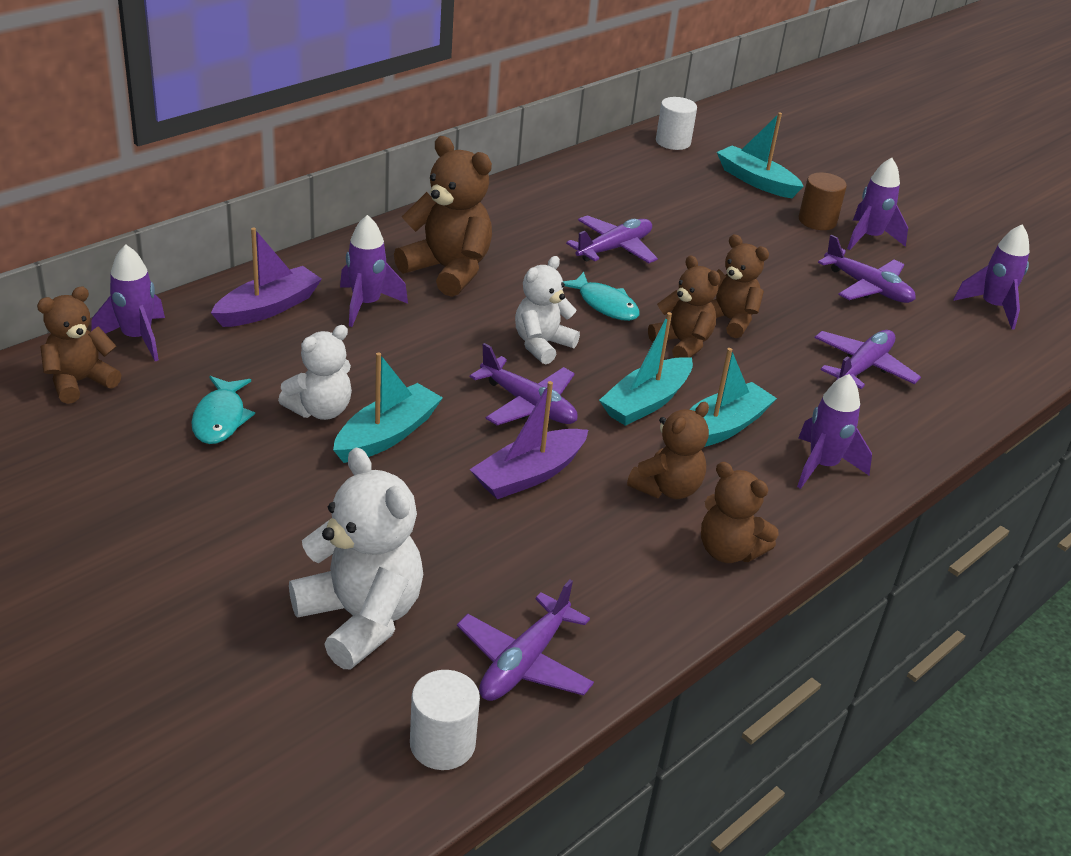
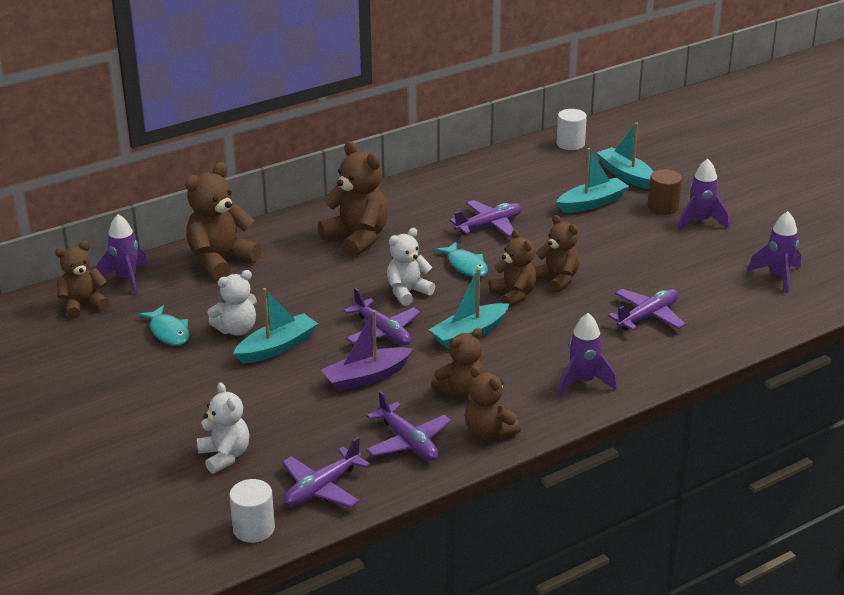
camera: 15 degrees right, 5 degrees down
(220, 418) = (168, 332): turquoise fish -> turquoise fish turned 45 degrees counterclockwise
(268, 308) = (220, 261): purple boat -> brown teddy bear
(361, 618) = (225, 456): white teddy bear -> white teddy bear, size x0.65
(366, 305) = (290, 261): purple rocket -> none
(721, 428) = (518, 353): turquoise boat -> turquoise boat (592, 203)
(867, 287) = (680, 259): purple plane -> purple plane (408, 442)

